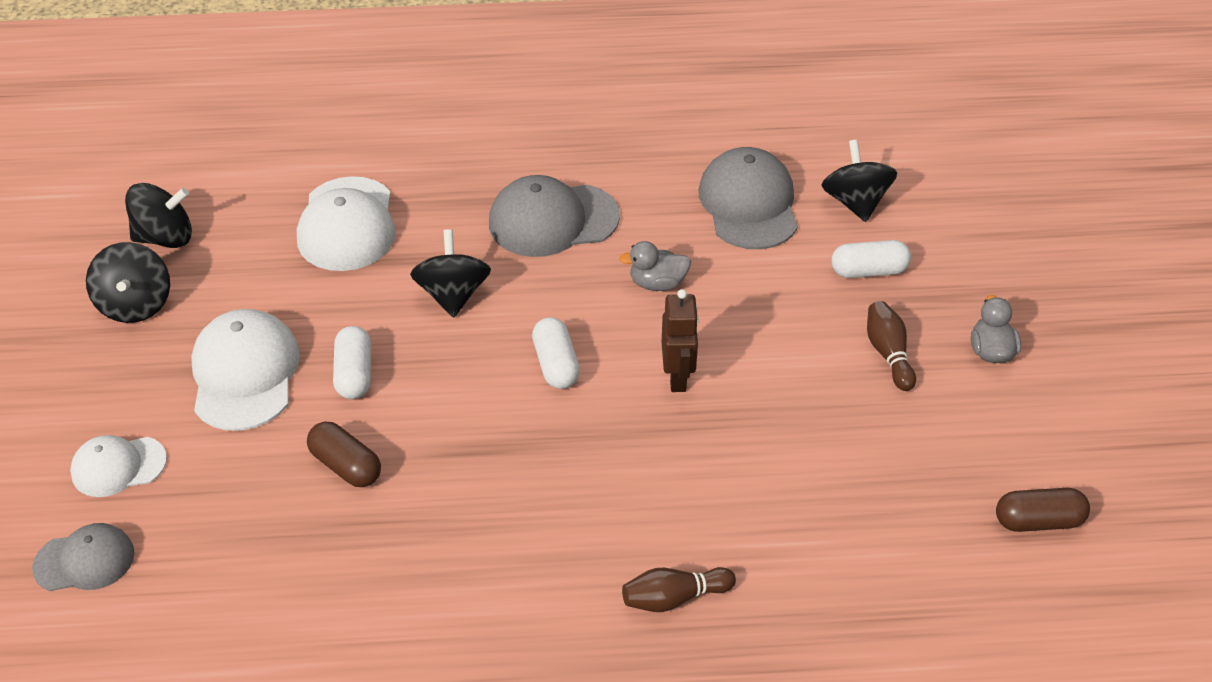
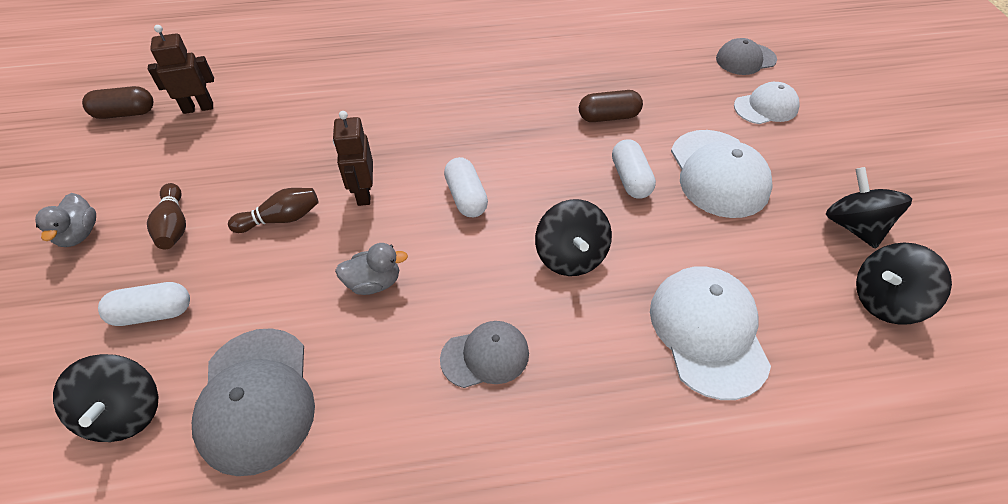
camera: 175 degrees right, 5 degrees up
(346, 466) = (608, 117): brown capsule -> brown capsule turned 45 degrees counterclockwise
(553, 220) = (485, 356): grey cap -> grey cap, size x0.61
(674, 598) = (380, 62): brown bowling pin -> brown bowling pin (281, 219)
(934, 523) = (198, 108): none -> brown robot

